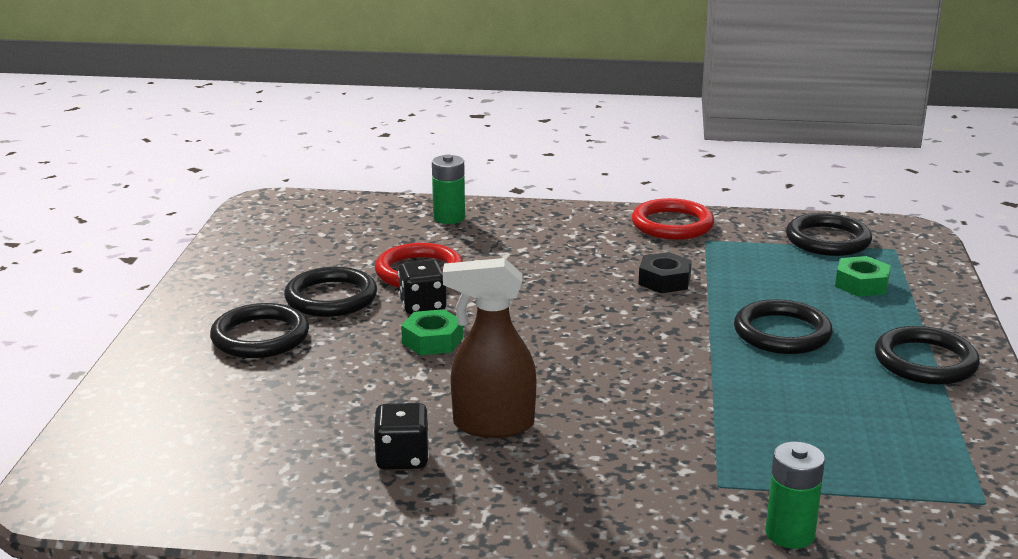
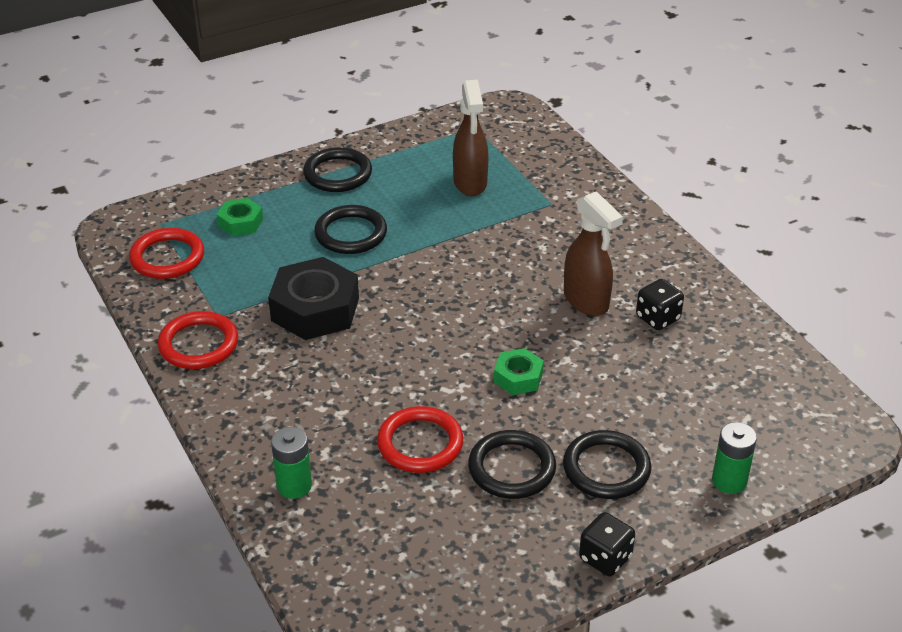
camera: 125 degrees left, 15 degrees up
(423, 306) = (474, 409): black dice -> black dice (605, 558)
(664, 281) = (315, 309): black nut -> black nut, size x1.89
(790, 534) = (567, 172): green battery -> green battery (729, 481)
(826, 442) = (470, 183): none -> brown spray bottle
(828, 240) = (167, 257): black ring -> red ring

